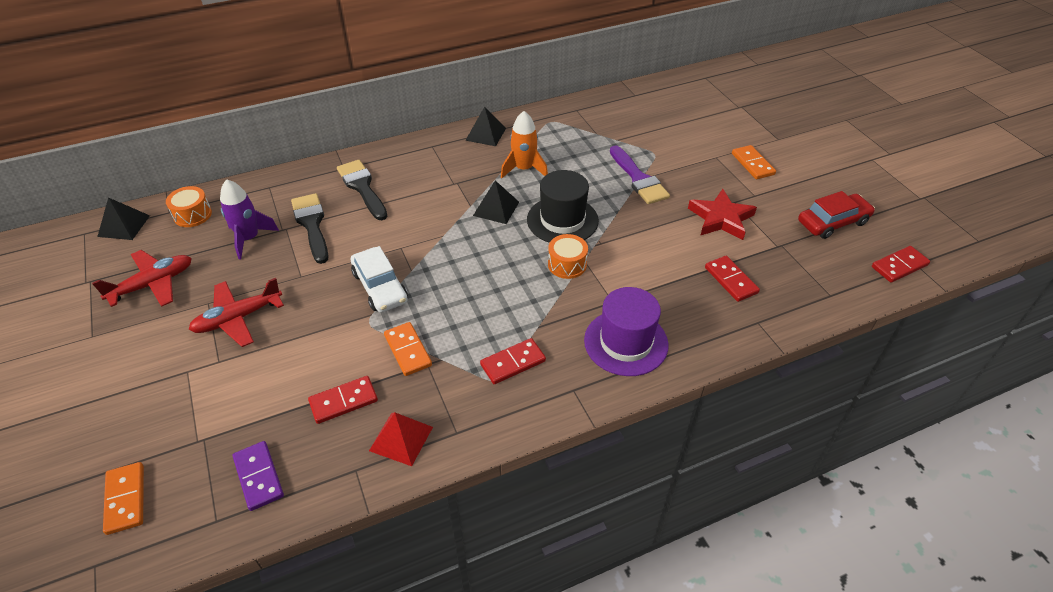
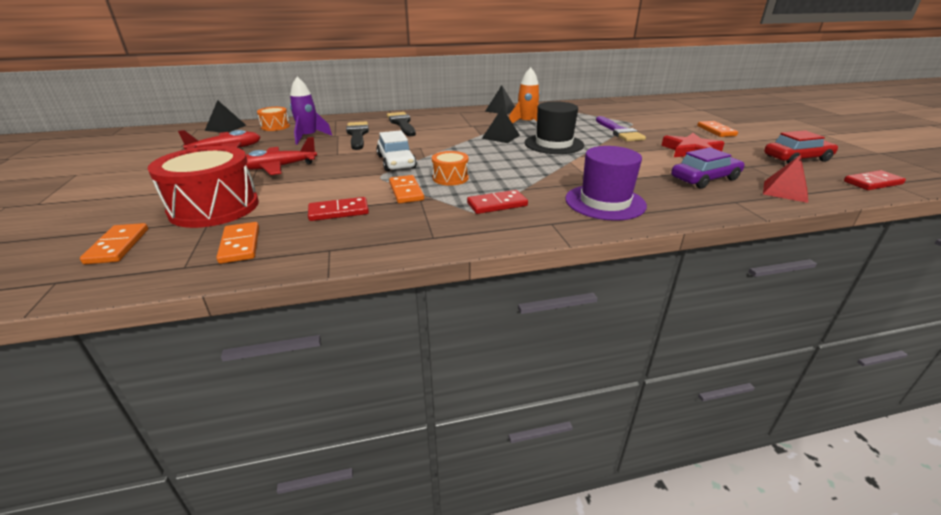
camera: 10 degrees right, 15 degrees down
(198, 414) = (214, 208): none -> red drum
(258, 477) = (240, 245): purple domino -> orange domino
(401, 438) = (380, 236): red pyramid -> red pyramid (785, 191)
(567, 264) = (555, 162): orange drum -> orange drum (450, 178)
(731, 280) = (705, 179): red domino -> purple car

